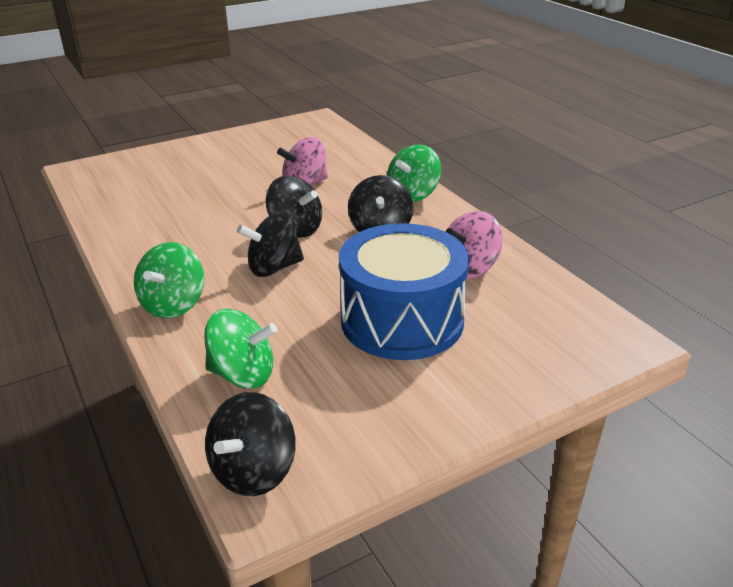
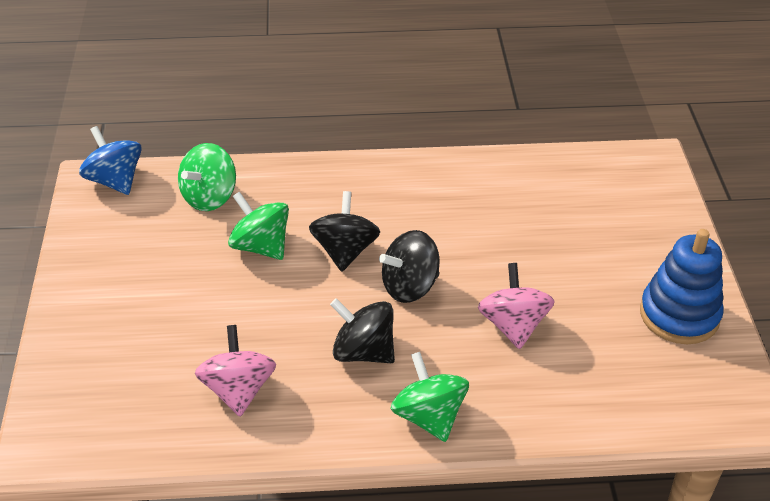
camera: 115 degrees right, 10 degrees up
(173, 305) = (329, 181): green spinning top -> green spinning top (261, 246)
(252, 141) = (679, 315): none -> blue stacking toy
(253, 471) = (115, 181): black spinning top -> blue spinning top
(402, 320) = (199, 305): blue drum -> none

